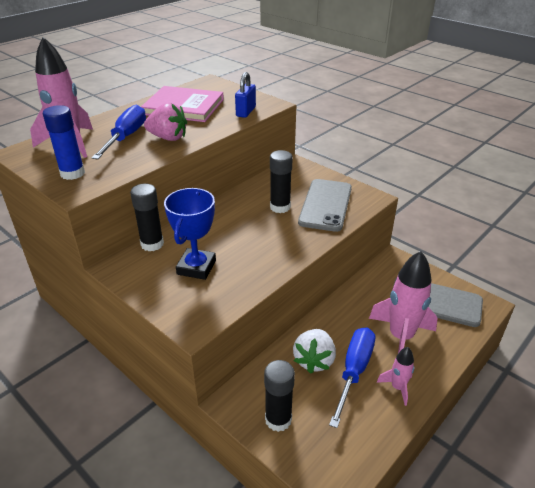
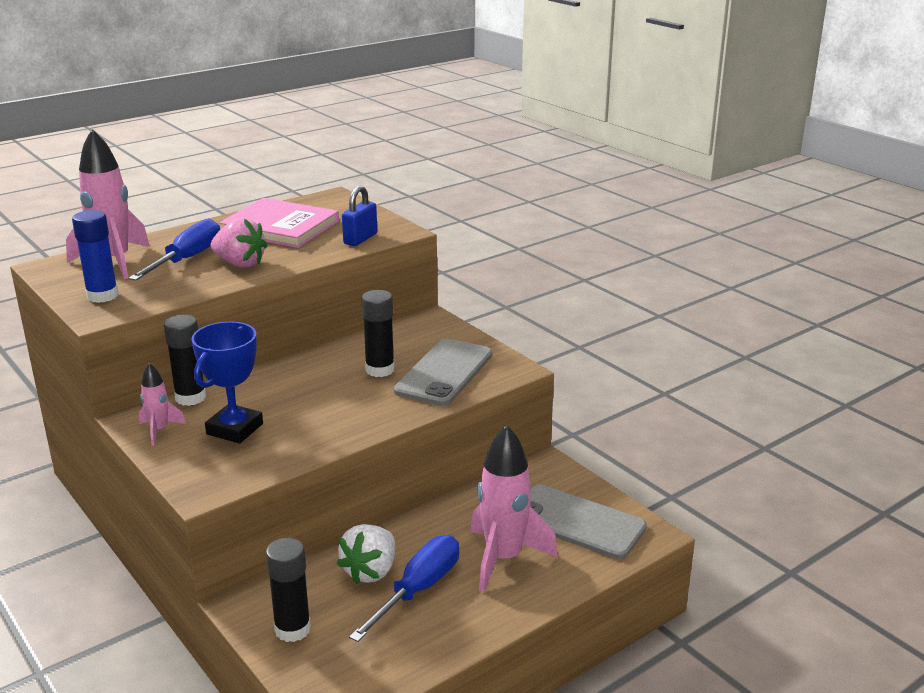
camera: 10 degrees right, 10 degrees down
(397, 387) = (468, 615): pink rocket -> pink rocket (159, 430)

